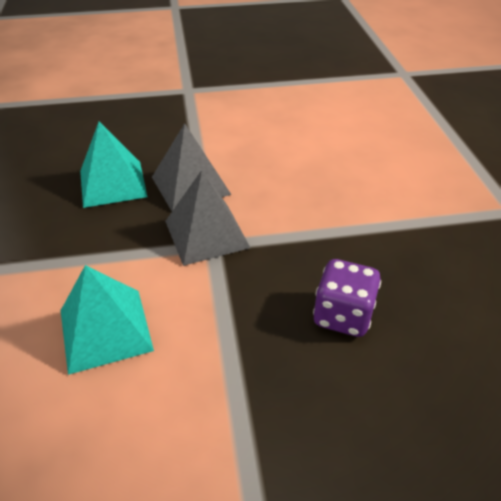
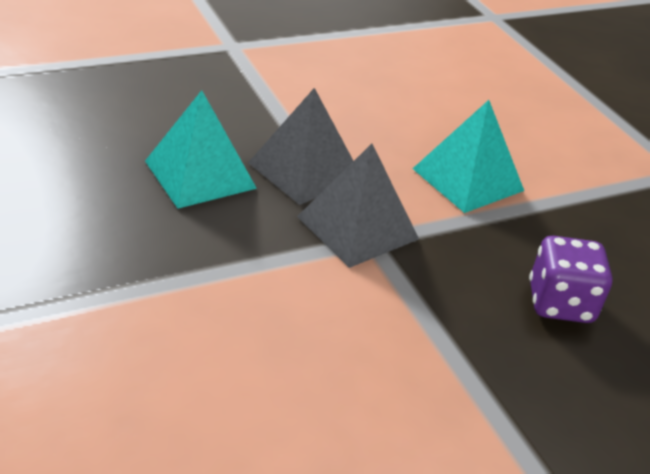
camera: 20 degrees left, 5 degrees down
(105, 330) = (295, 353): turquoise pyramid -> turquoise pyramid (467, 179)

